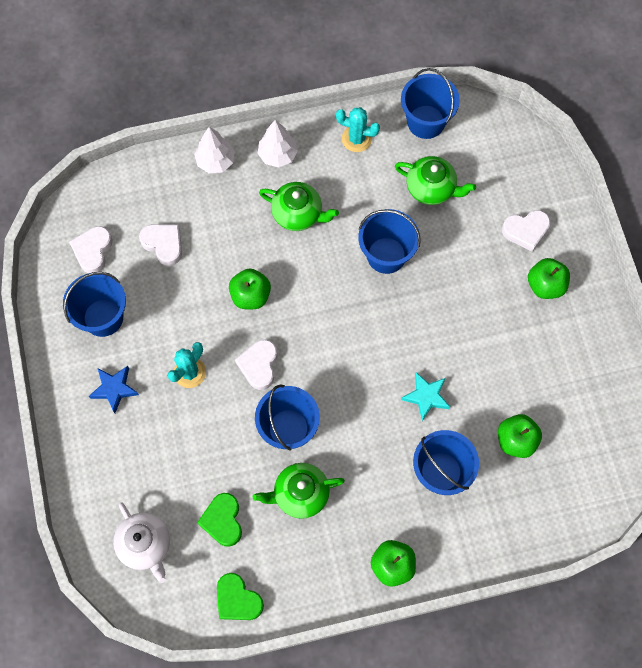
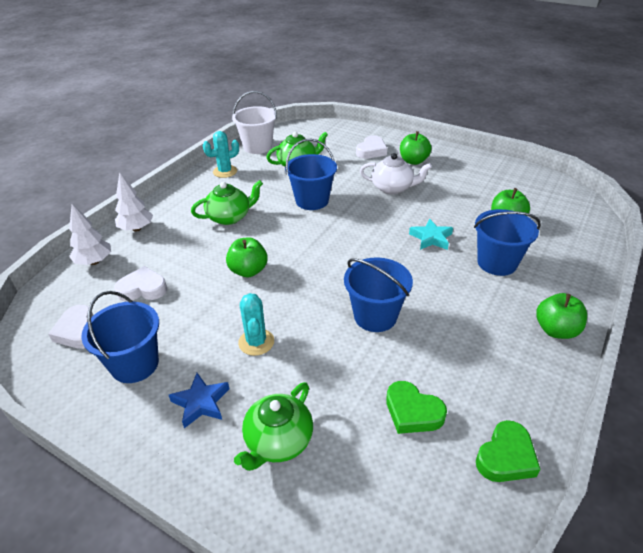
camera: 45 degrees left, 30 degrees down
(145, 545) = (376, 495): white teapot -> white teapot (393, 188)
(237, 599) = (506, 457): green heart -> green heart turned 45 degrees counterclockwise
(259, 365) = (305, 300): white heart -> none
(277, 155) = (180, 203): white tree -> white tree (94, 262)
(300, 494) = (439, 344): green teapot -> green teapot (278, 441)
(426, 122) = (257, 147): blue bucket -> white bucket

